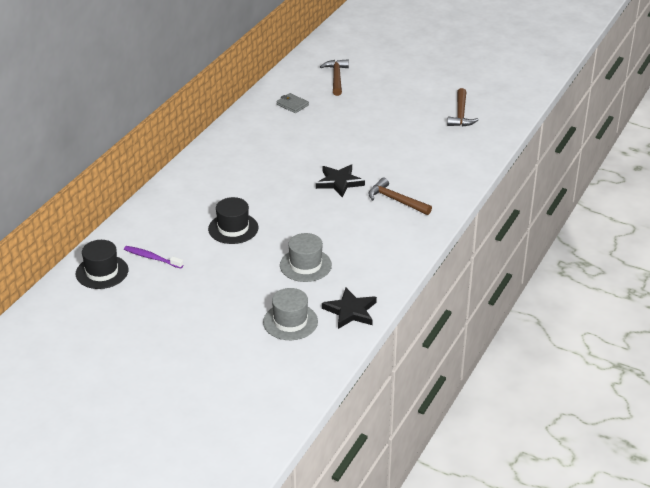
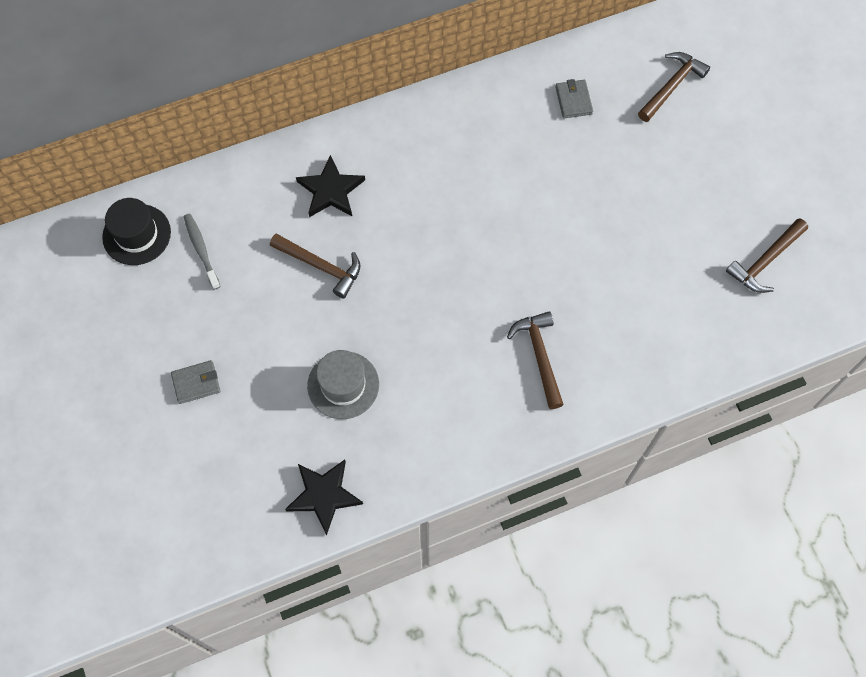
camera: 40 degrees right, 30 degrees up
(152, 258) = (201, 250): purple toothbrush -> grey toothbrush
(218, 310) = (196, 383): none -> grey wallet
(233, 228) = (321, 266): black hat -> brown hammer
(290, 322) = (249, 460): grey hat -> none
(339, 182) = (503, 276): black star -> black star (330, 190)

